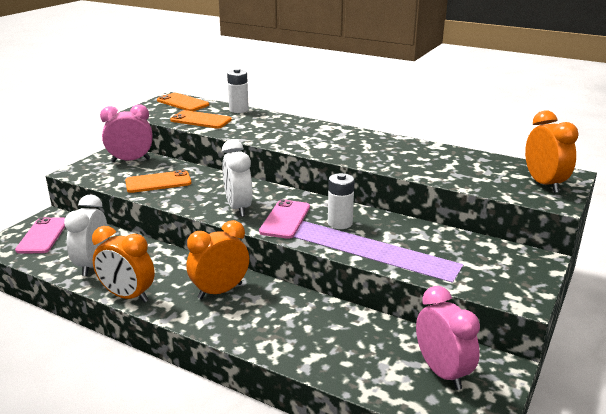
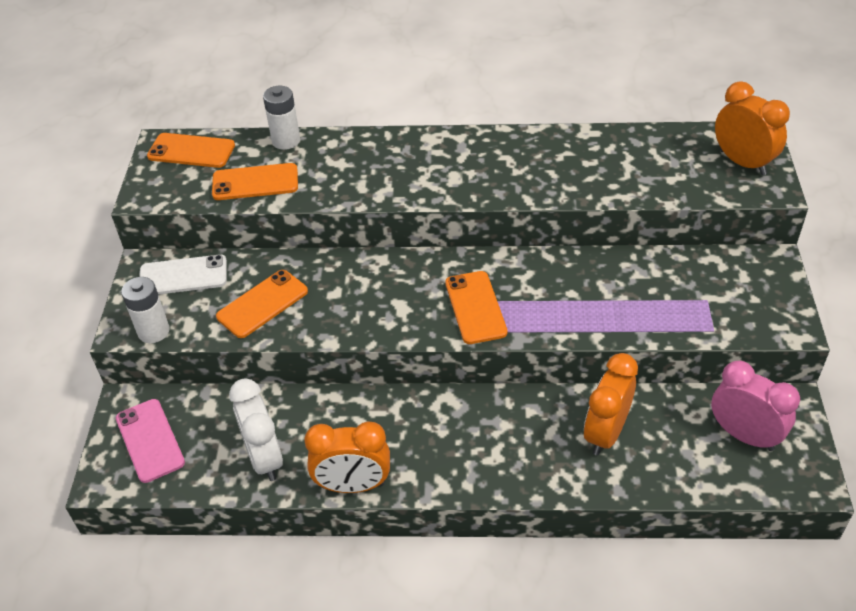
camera: 25 degrees left, 20 degrees up
(131, 160) = (183, 276): pink clock -> white phone
(220, 291) = (451, 430): orange clock -> orange clock (605, 433)
(238, 208) = (405, 310): white clock -> none
(285, 219) = (475, 307): pink phone -> orange phone
(340, 223) = (540, 289): white battery -> white battery (153, 331)

